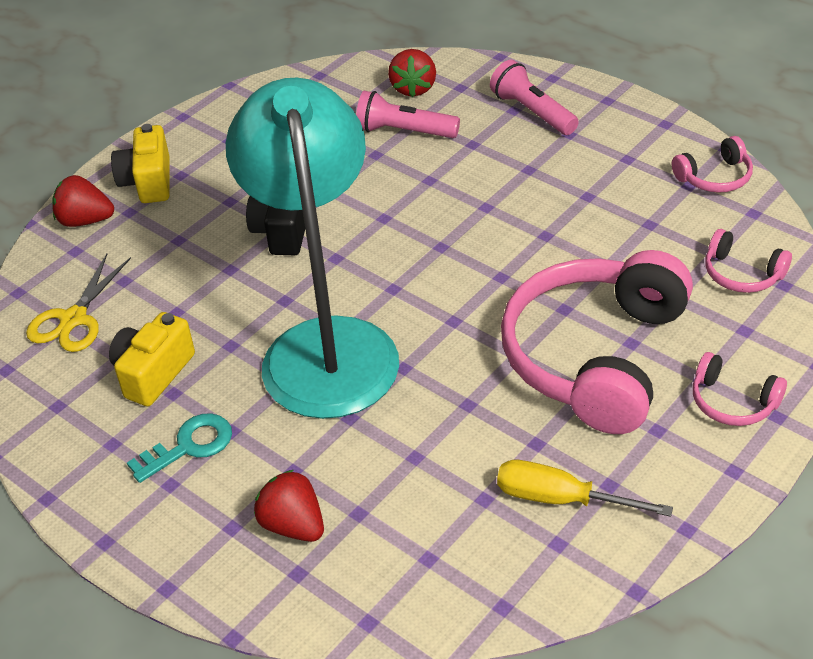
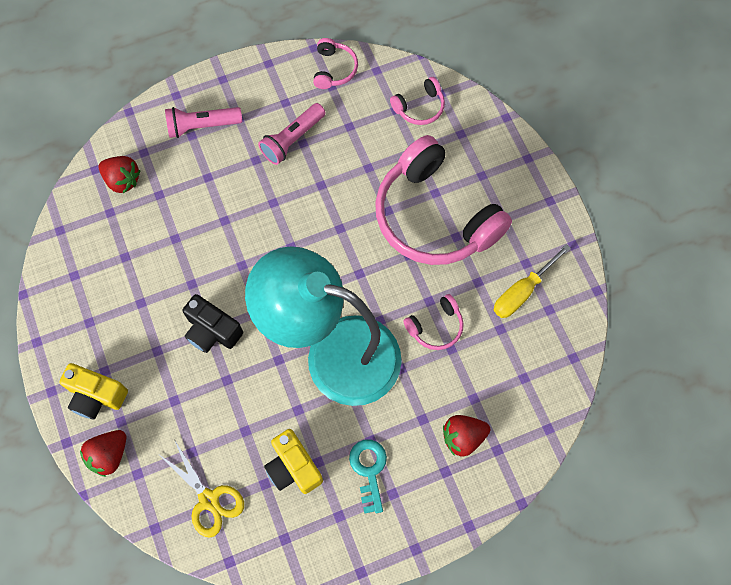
camera: 65 degrees left, 25 degrees up
(404, 131) = (165, 209): pink flashlight -> pink flashlight (292, 139)
(733, 401) = (506, 172): pink headphones -> pink headphones (435, 326)

